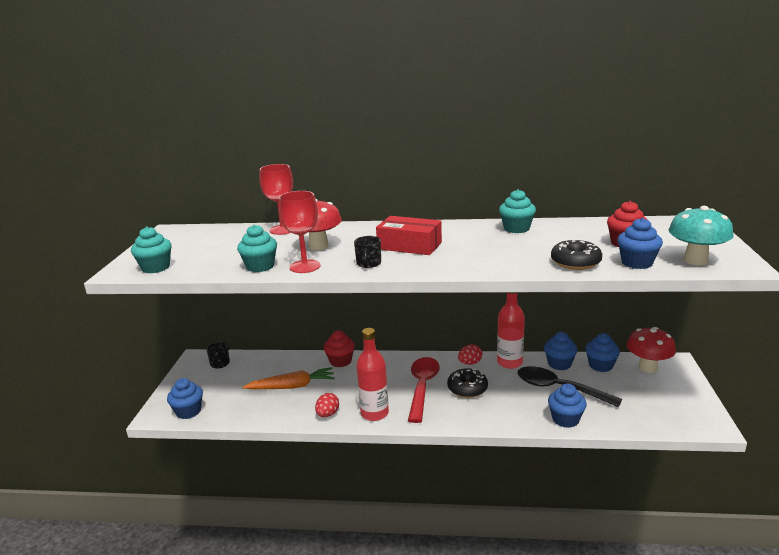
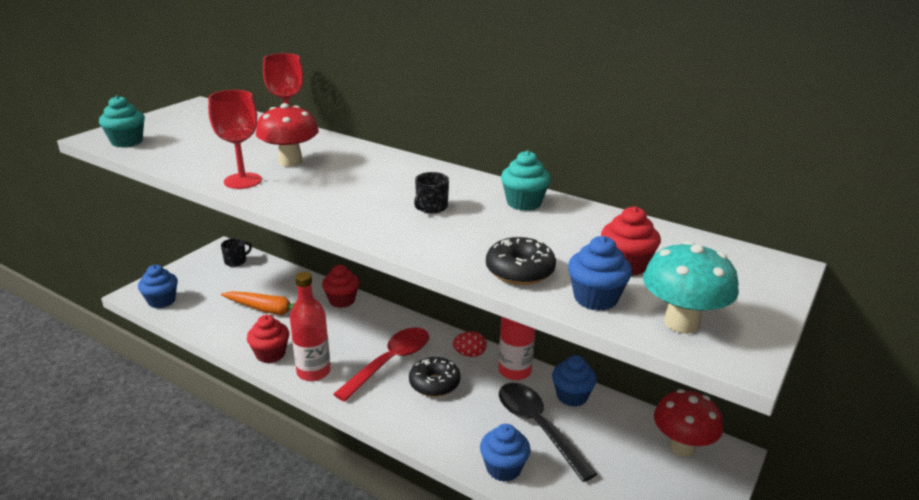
camera: 25 degrees right, 5 degrees up
(260, 266) = (206, 168): turquoise cupcake -> none
(328, 414) = (270, 354): red egg -> red cupcake
(368, 263) = (303, 197): black mug -> black mug (431, 207)
(409, 246) = (375, 188): red box -> none
(600, 365) = (621, 419): blue cupcake -> none

